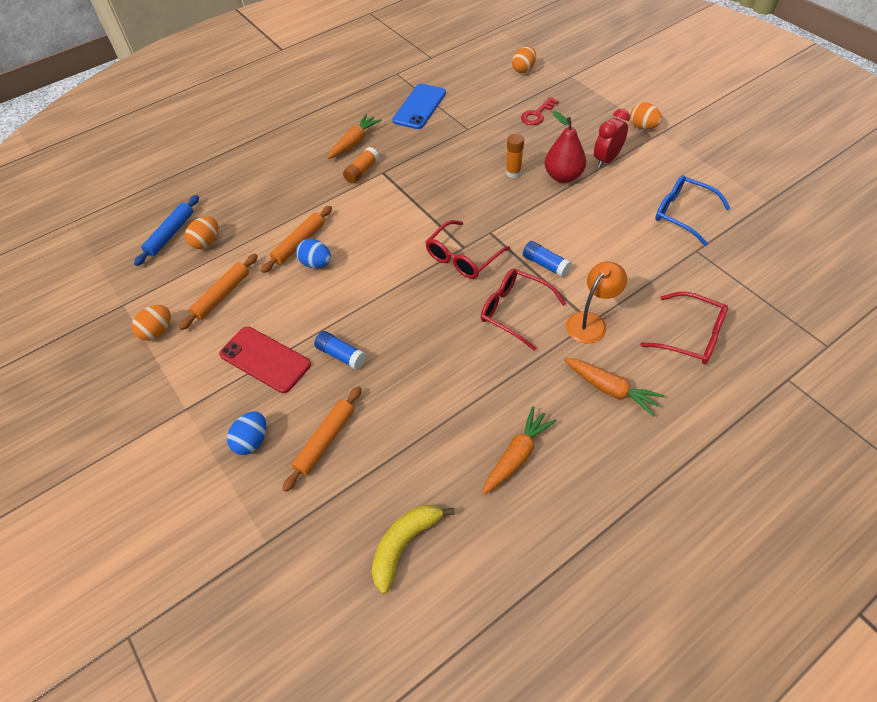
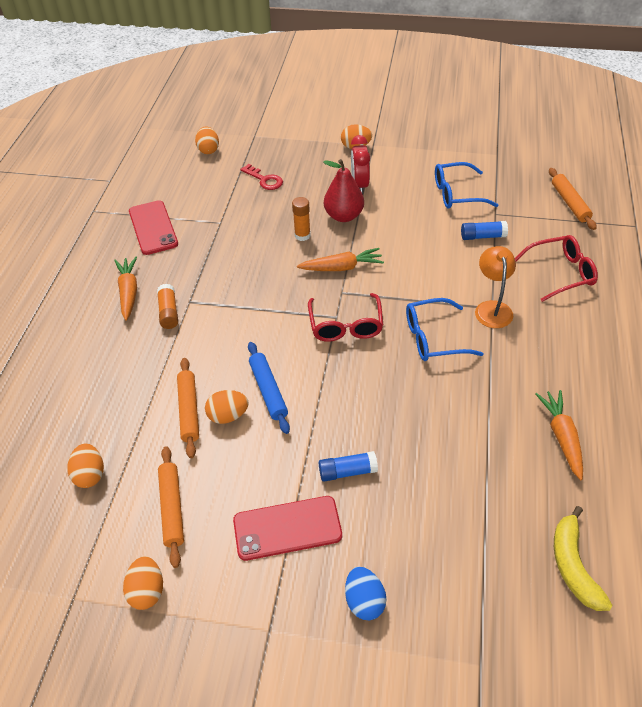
camera: 45 degrees left, 5 degrees down
(170, 234) = (38, 496): blue rolling pin -> blue rolling pin (268, 391)
(316, 263) = (228, 416): blue egg -> orange egg
(325, 441) = (422, 546): orange rolling pin -> orange rolling pin (570, 203)
(419, 107) = (153, 228): blue phone -> red phone
(514, 311) = (433, 338): red glasses -> blue glasses
(537, 114) = (264, 180): red key -> red key turned 45 degrees counterclockwise
(545, 264) = (412, 289): blue glue stick -> blue glue stick (483, 236)
(610, 389) = (560, 344): orange carrot -> orange carrot (342, 267)

